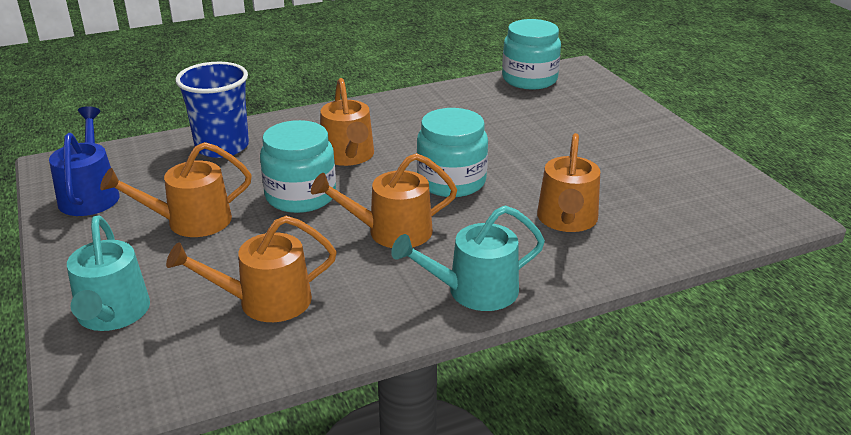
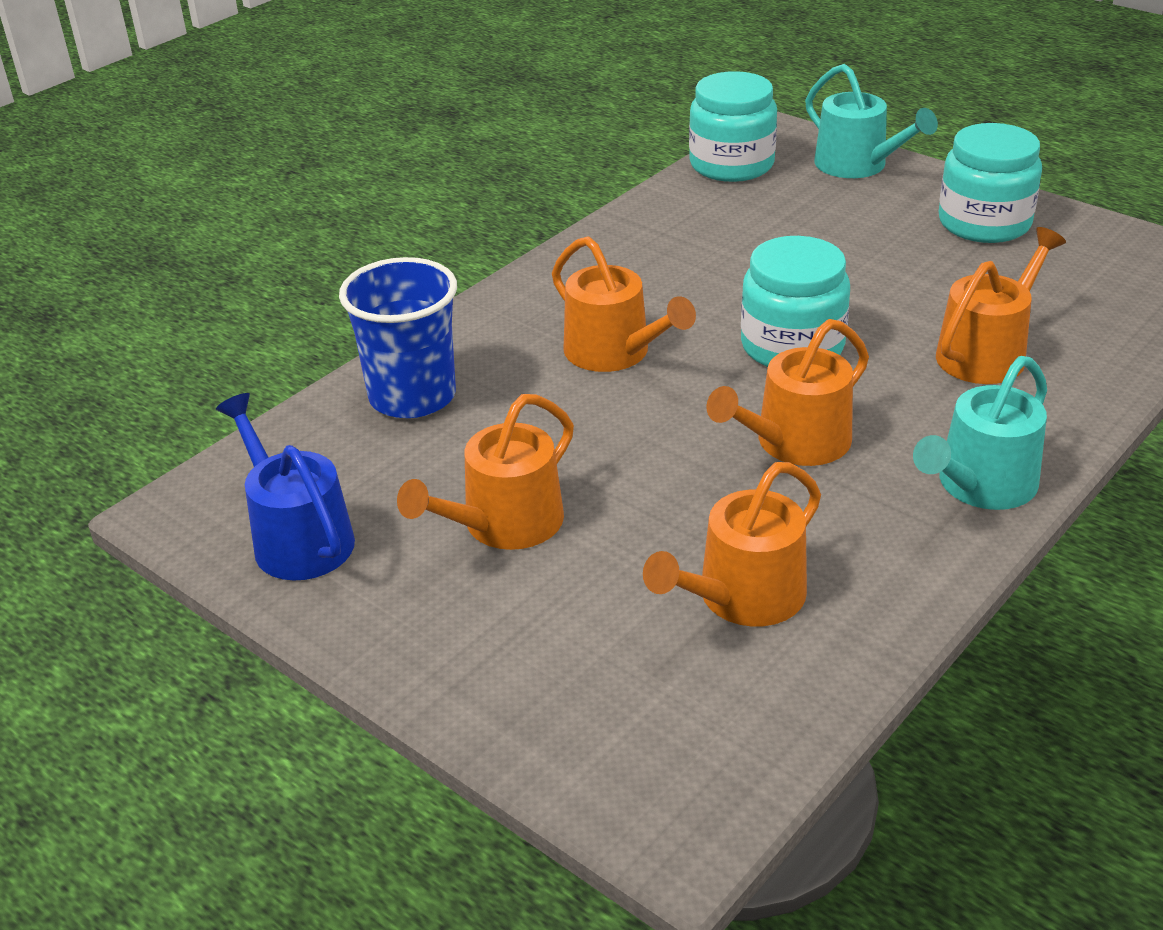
camera: 25 degrees left, 5 degrees up
(112, 314) = (555, 696): turquoise watering can -> turquoise watering can (857, 165)
(301, 196) = (616, 433): turquoise jar -> turquoise jar (984, 223)
(567, 220) = (987, 353): orange watering can -> orange watering can turned 120 degrees counterclockwise

